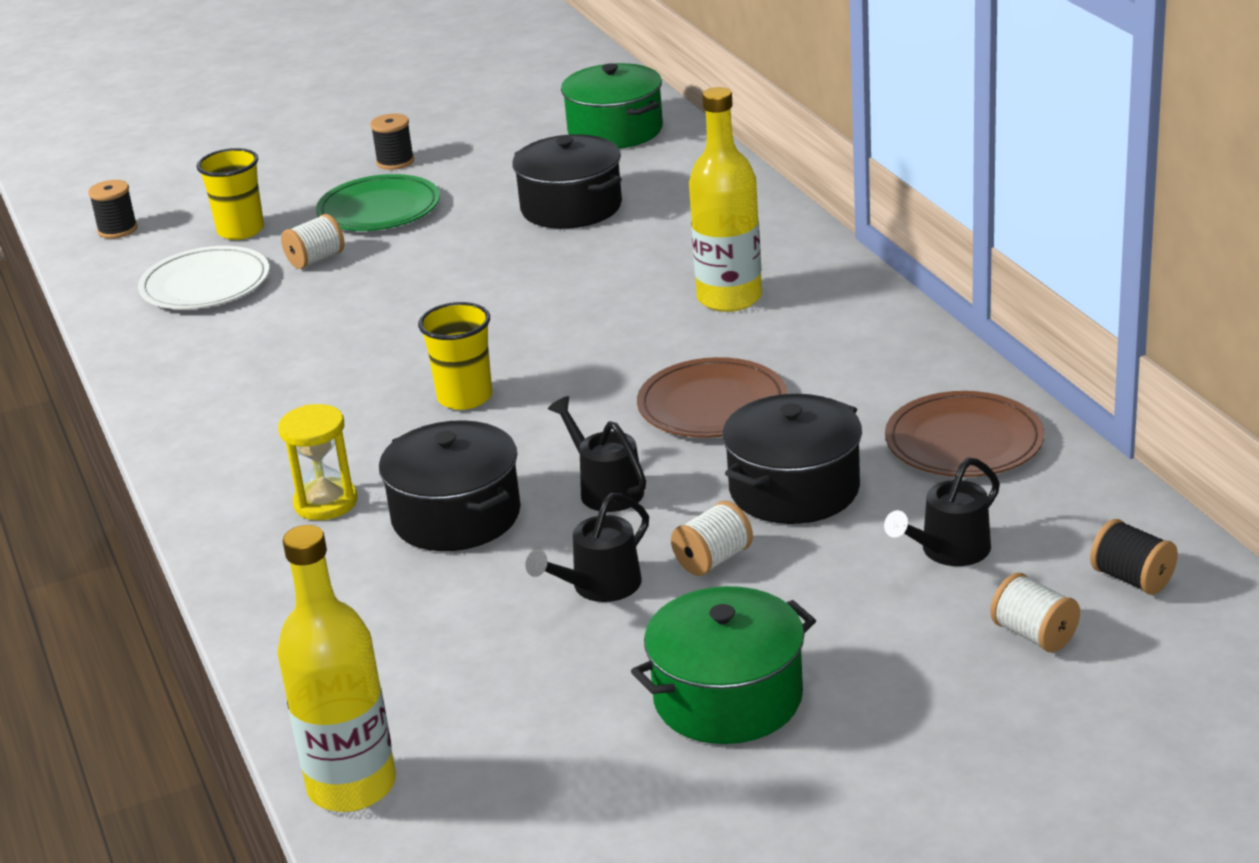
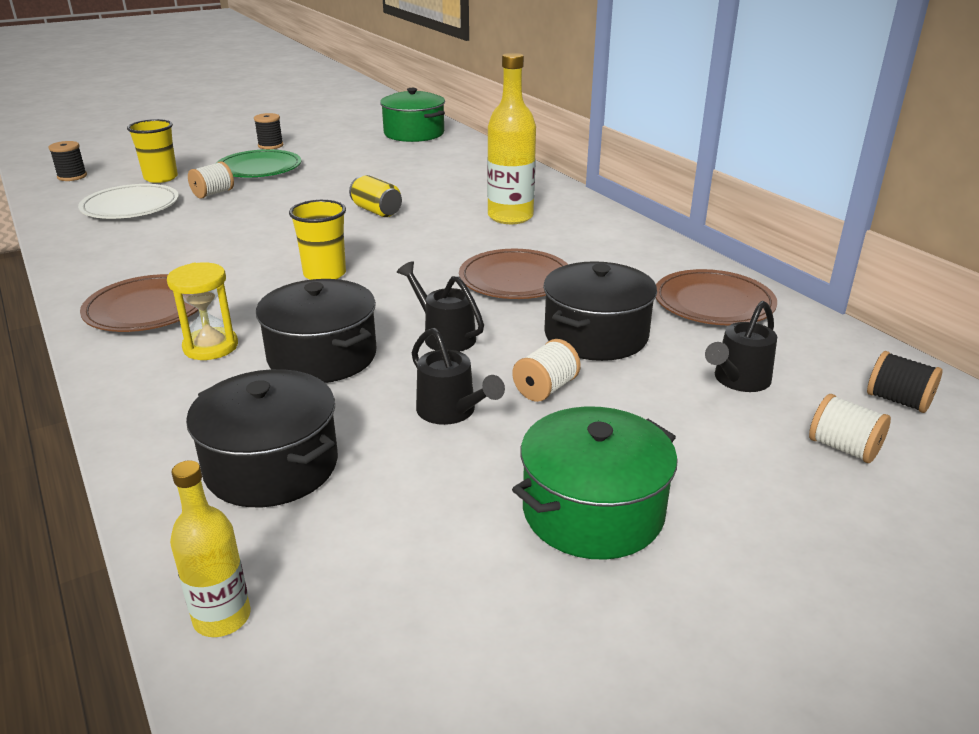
camera: 10 degrees left, 0 degrees up
(246, 449) = (147, 308): none -> brown plate
(352, 786) = (222, 617): yellow bottle -> yellow bottle, size x0.59
(542, 289) = (376, 211): none -> yellow can
(571, 207) = (391, 169): black pot -> black pot (271, 466)
(598, 587) = (452, 412): black watering can -> black watering can turned 75 degrees counterclockwise

